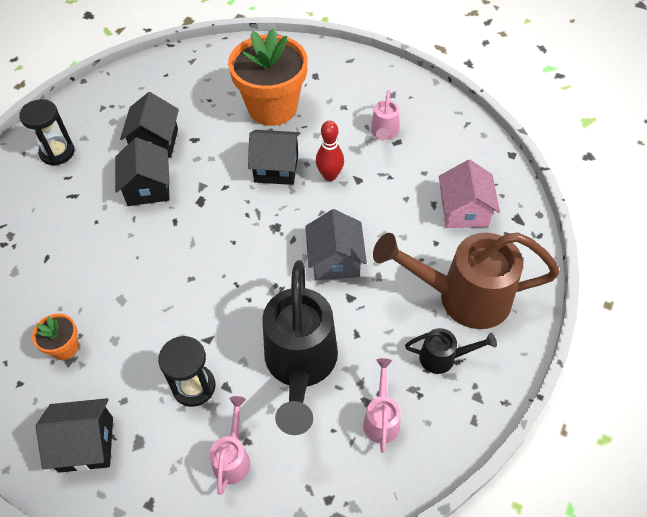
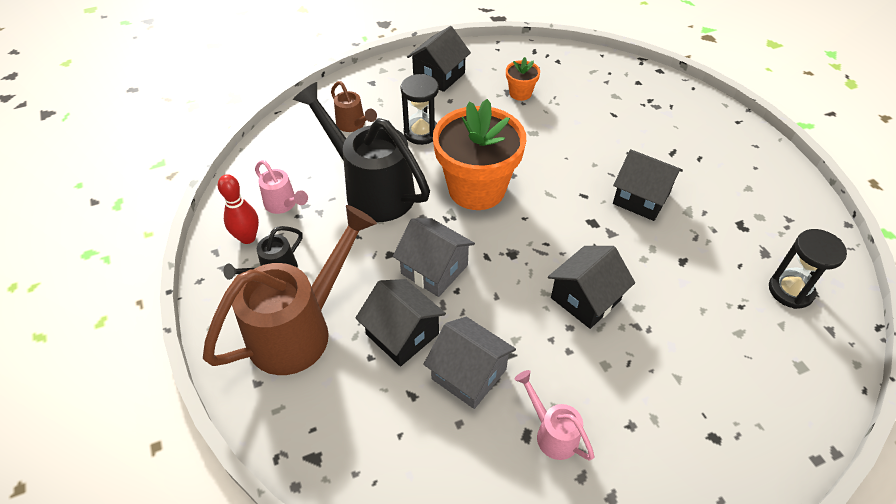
camera: 130 degrees right, 5 degrees down
(57, 152) = (740, 164): black hourglass -> black hourglass (790, 291)
(155, 142) = (702, 231): black house -> black house (402, 334)
(233, 457) = (353, 125): pink watering can -> brown watering can
(272, 107) = (684, 354): orange flower pot -> orange flower pot (476, 189)
(330, 176) = (535, 334): red bowling pin -> red bowling pin (247, 238)
(391, 188) = (469, 374): none -> grey house
(464, 211) = (376, 416): pink house -> none

